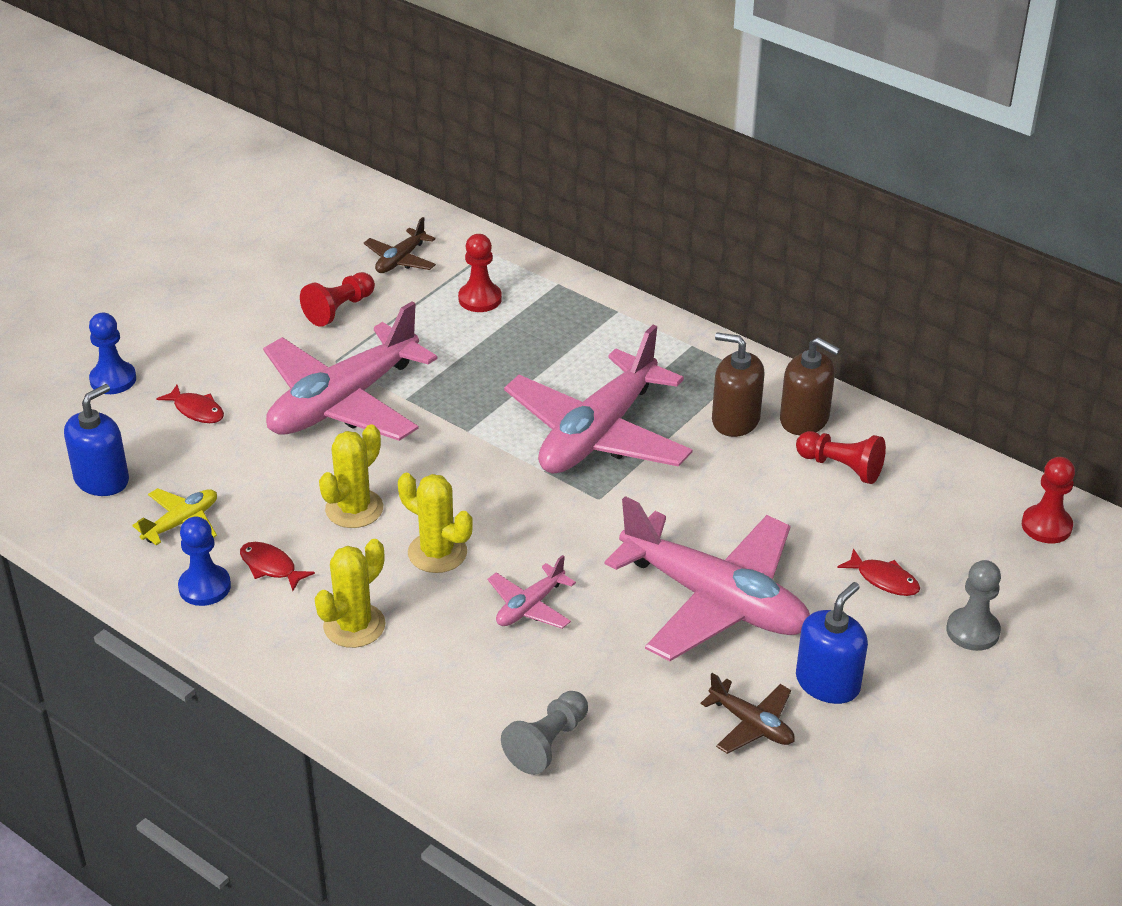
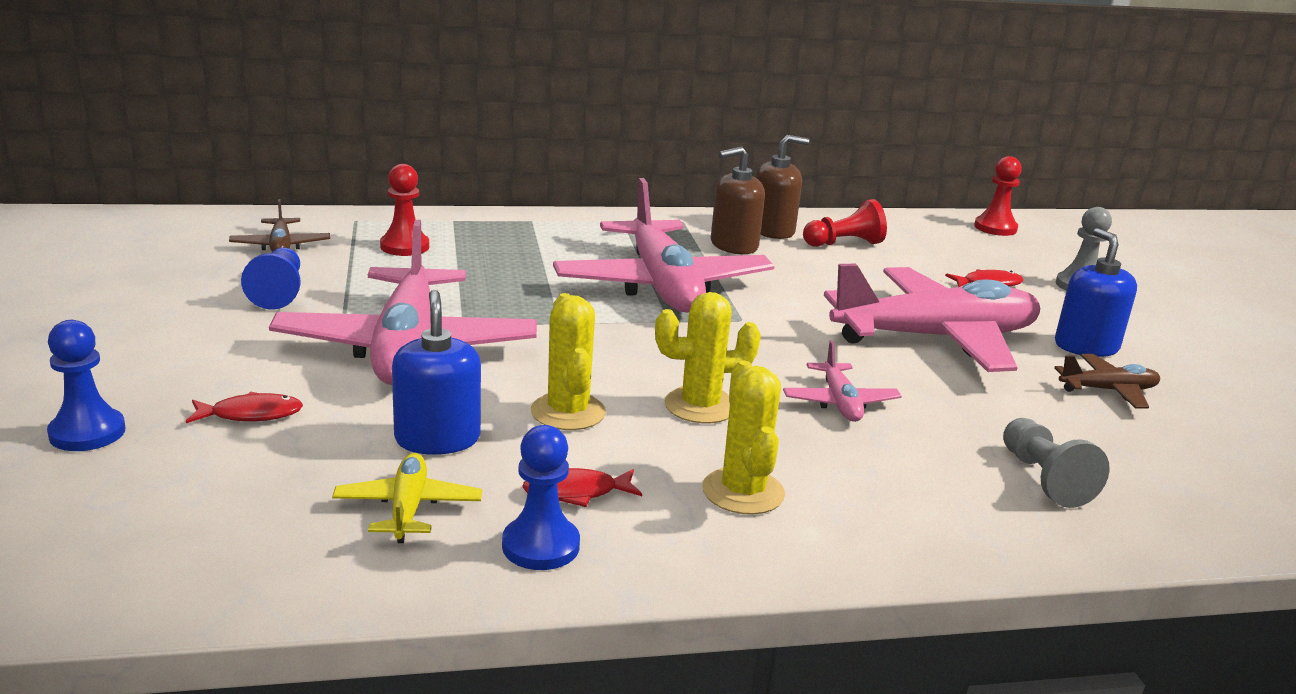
camera: 50 degrees left, 15 degrees down
(102, 480) = (231, 521): blue soap dispenser -> blue soap dispenser (437, 439)
(339, 309) = (278, 292): red pawn -> blue pawn

